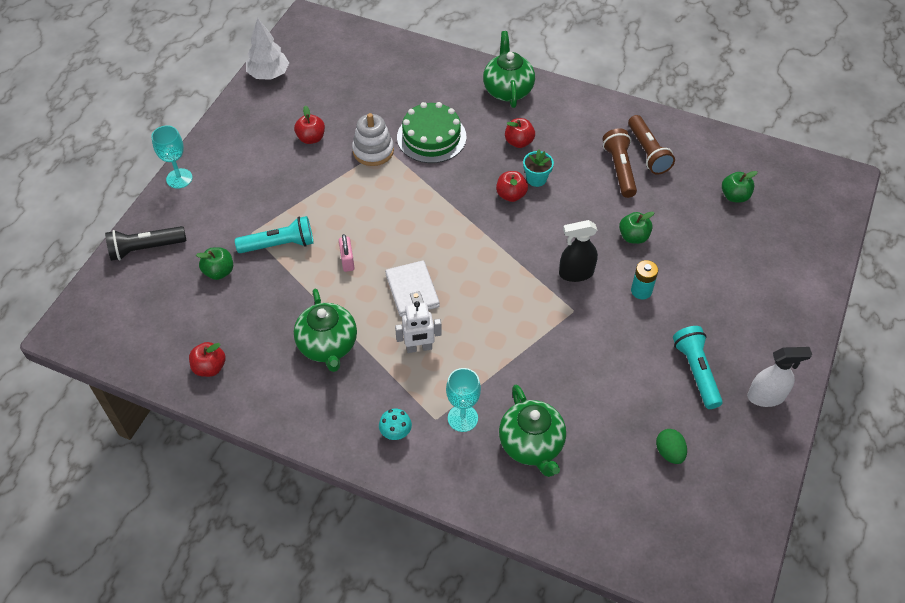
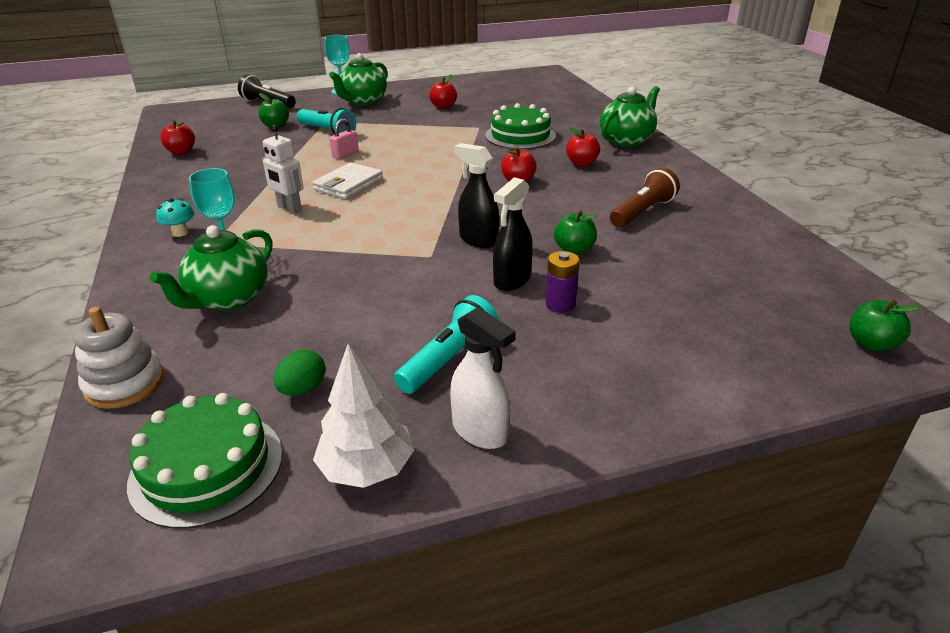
camera: 50 degrees right, 20 degrees down
(269, 74) = (476, 79): white tree -> white tree (367, 469)
(328, 346) = (248, 177): green teapot -> green teapot (363, 101)
(373, 151) = (468, 125): white stacking toy -> white stacking toy (124, 384)
(536, 179) = (556, 184): turquoise flower pot -> none
(641, 291) = (512, 280): turquoise battery -> black spray bottle
(648, 152) = (692, 216): brown flashlight -> none
(686, 287) = (560, 304): none -> purple battery
(705, 525) = (207, 467): none -> green cake
(734, 196) = (739, 282): green apple -> green apple (871, 344)

